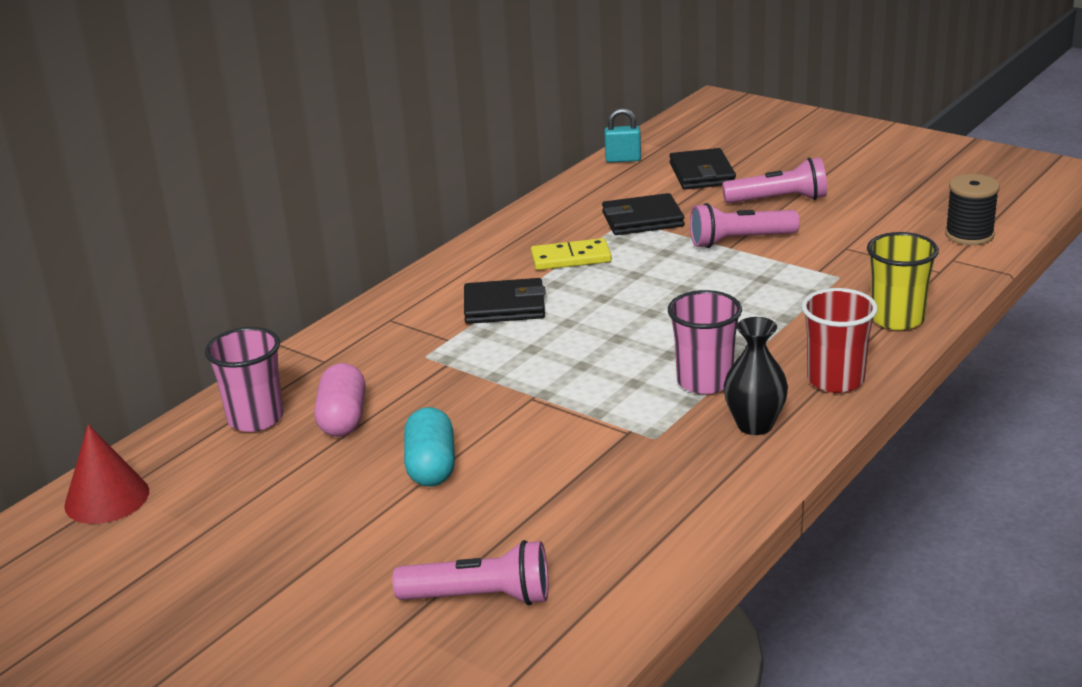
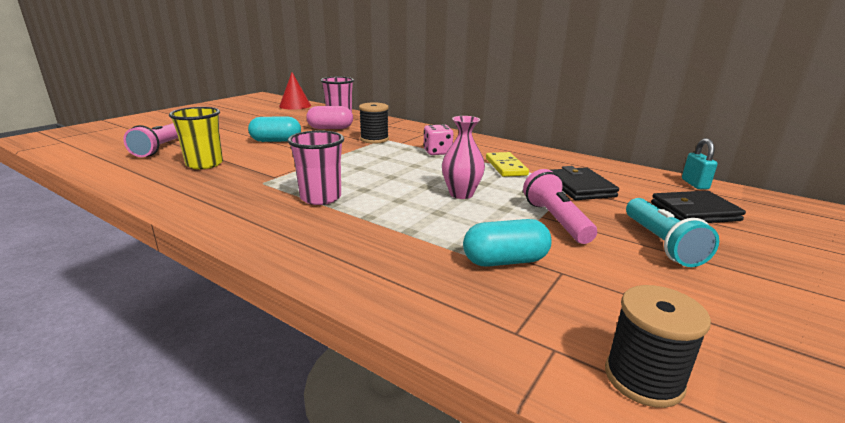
camera: 85 degrees right, 5 degrees down
(428, 365) = (374, 139): none -> black spool
(504, 306) = (437, 152): black wallet -> pink dice
(675, 289) = (461, 194): none -> pink vase
(755, 425) = (251, 210): black vase -> none
(779, 200) = (661, 244): pink flashlight -> turquoise flashlight
(834, 270) = (505, 261): none -> turquoise capsule
(835, 380) = (294, 244): red cup -> none
(897, 319) = (396, 286): yellow cup -> yellow cup (204, 164)

